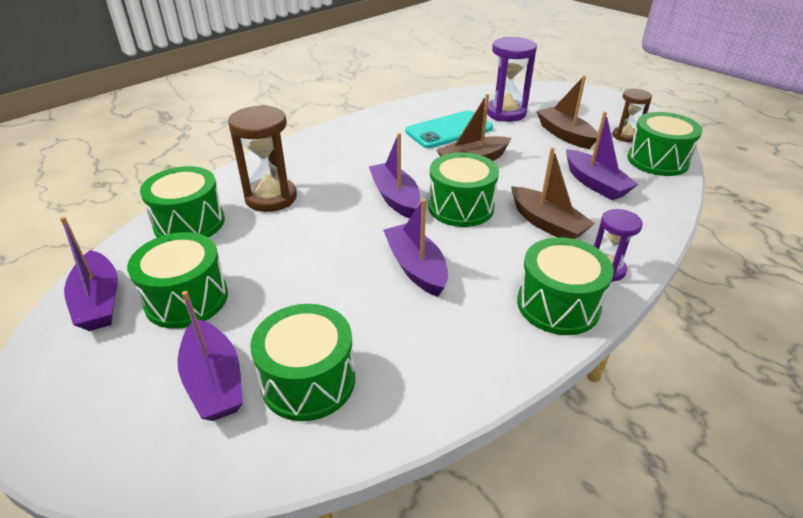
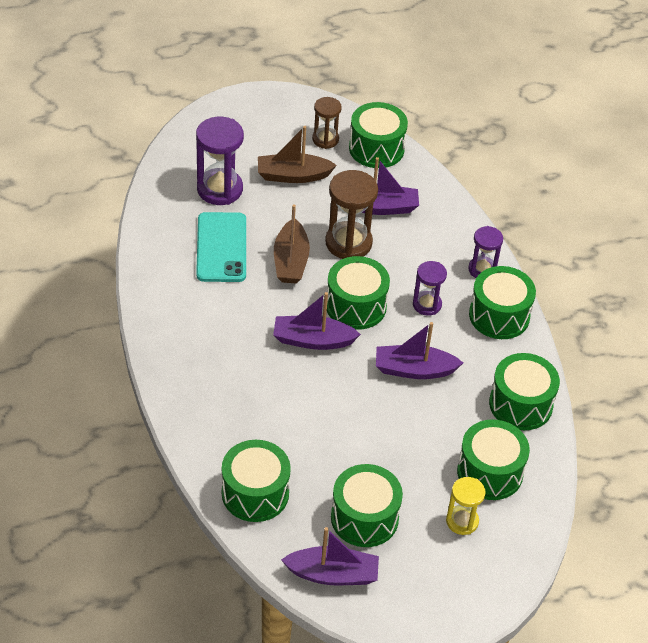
camera: 65 degrees left, 10 degrees up
(214, 381) = (462, 521): purple boat -> yellow hourglass
(271, 198) = (252, 424): brown hourglass -> brown hourglass (348, 243)
(441, 372) = (520, 404): none -> green drum
(512, 248) = (427, 304): none -> purple hourglass
(547, 223) = (412, 268): brown boat -> none

